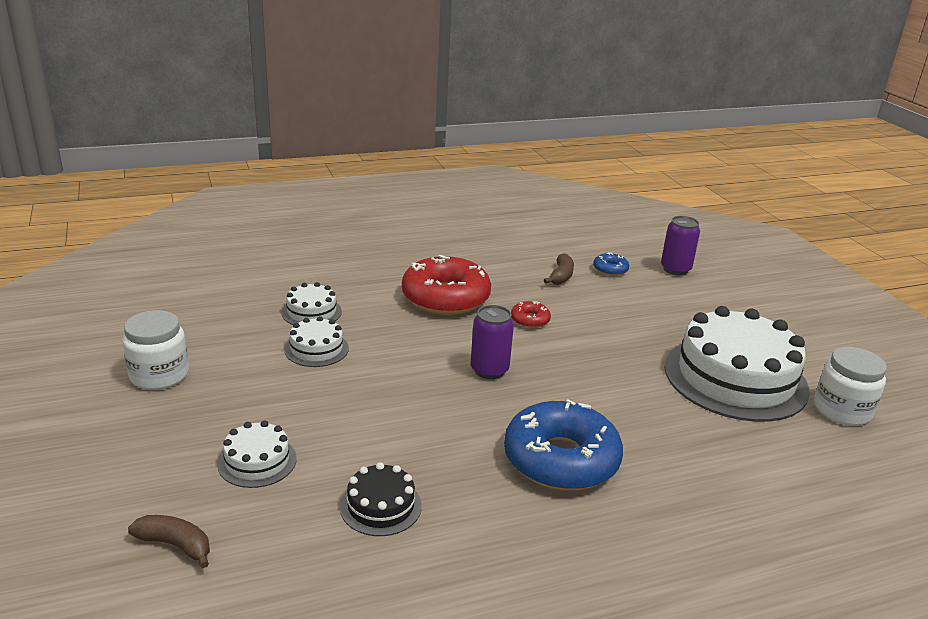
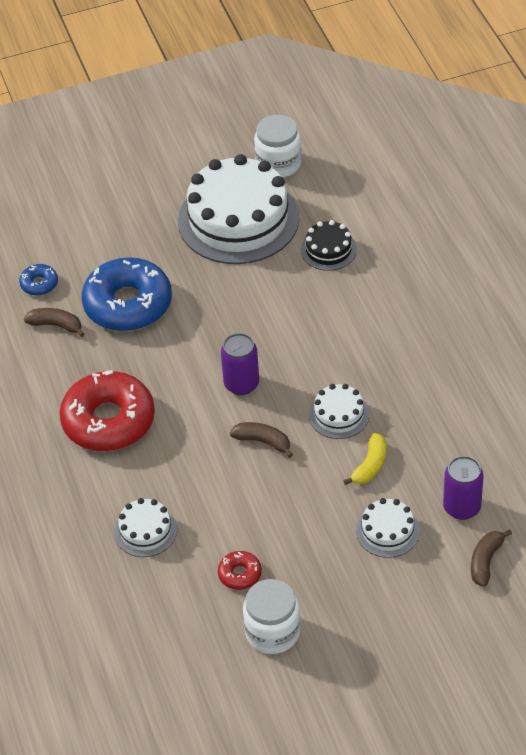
camera: 85 degrees left, 20 degrees up
(316, 349) = (216, 516): white cake -> white cake (339, 415)
(359, 454) = (370, 465): none -> yellow banana
(380, 506) = (428, 446): black cake -> black cake (328, 250)
(408, 380) = (263, 441): none -> brown banana
(530, 320) = (150, 353): red donut -> red donut (240, 574)
(561, 459) = (361, 340): blue donut -> blue donut (128, 304)
(675, 269) = (36, 231): purple can -> purple can (462, 507)

